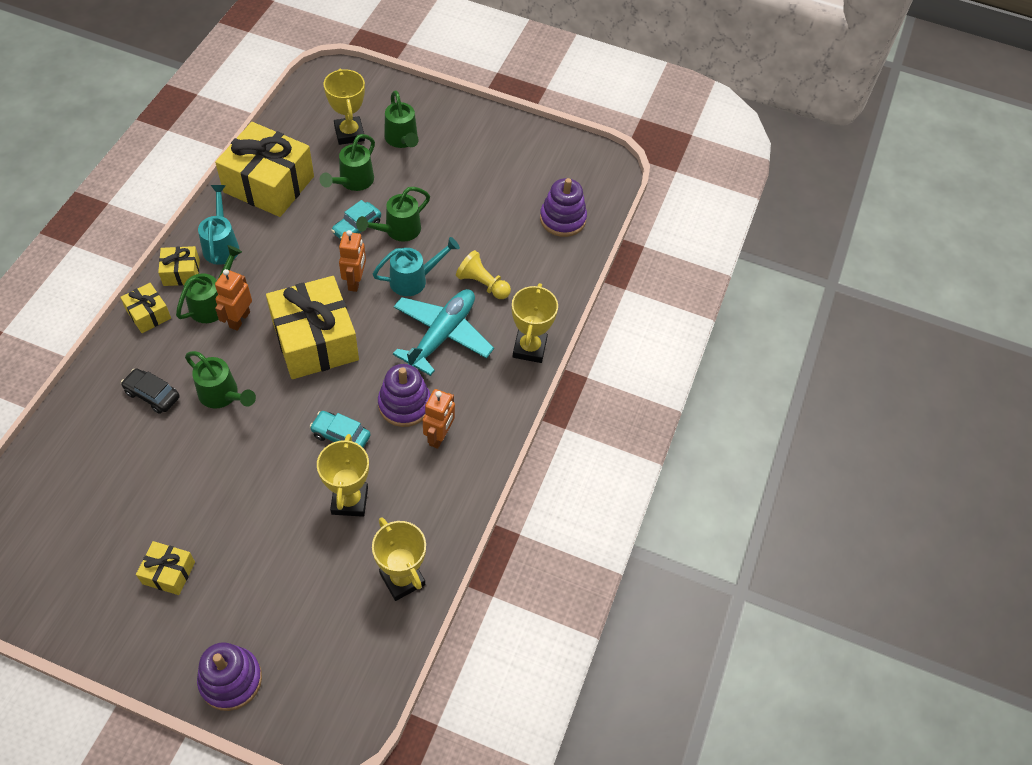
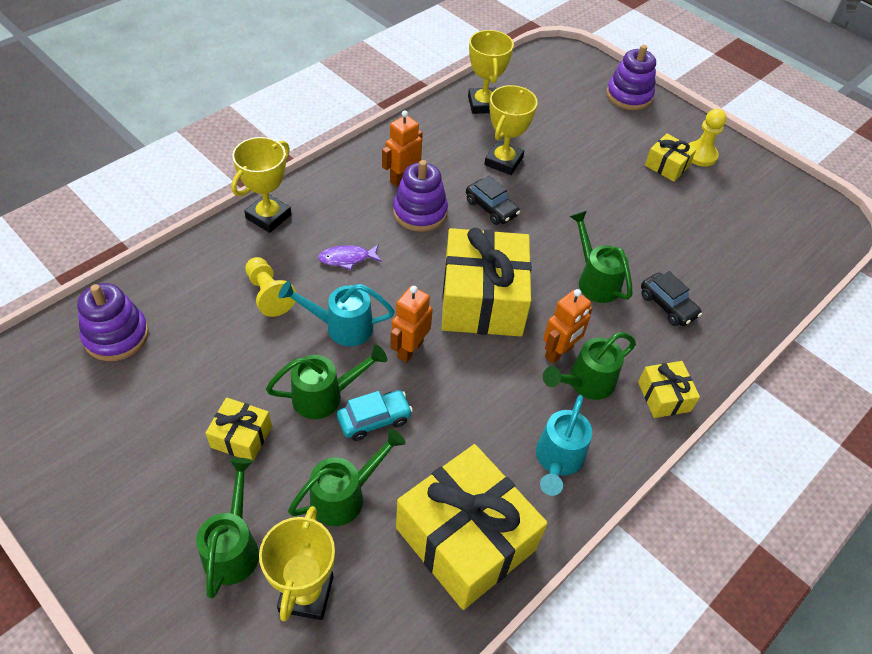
camera: 155 degrees left, 5 degrees down
(129, 608) = (700, 155): none -> yellow pawn
(181, 273) = (617, 438): yellow gift -> yellow gift (241, 437)
(341, 436) = (491, 208): turquoise car -> black car
(442, 335) = (347, 258): turquoise plane -> purple fish

